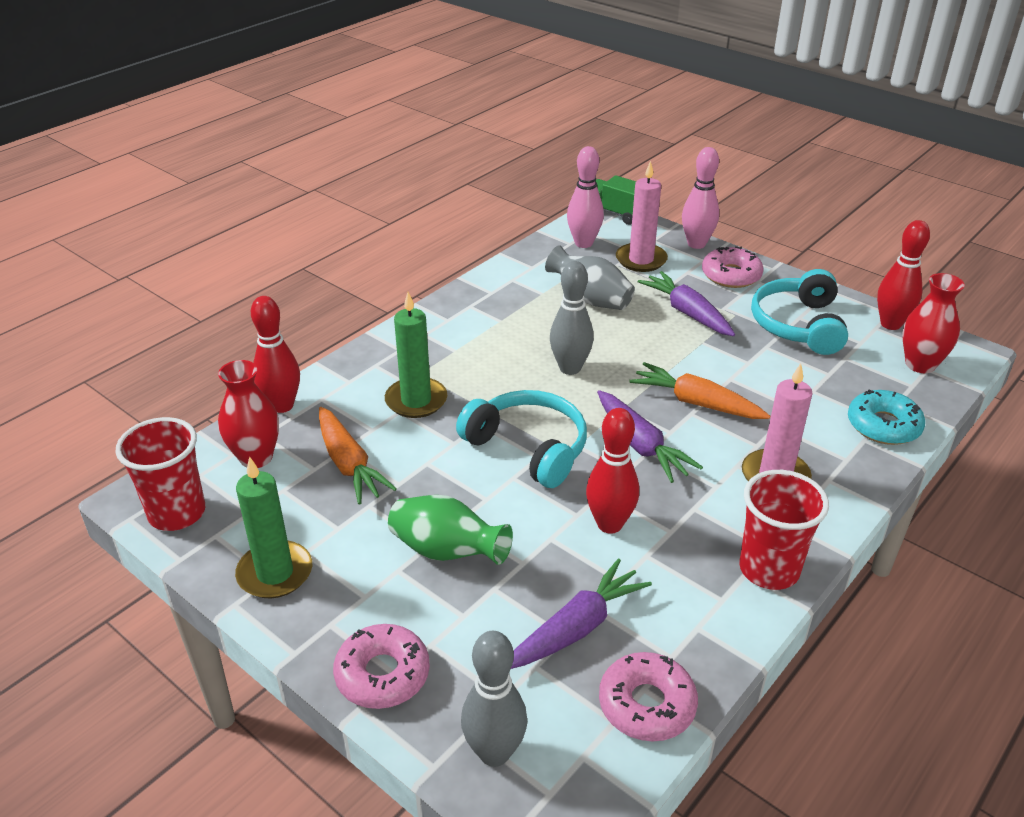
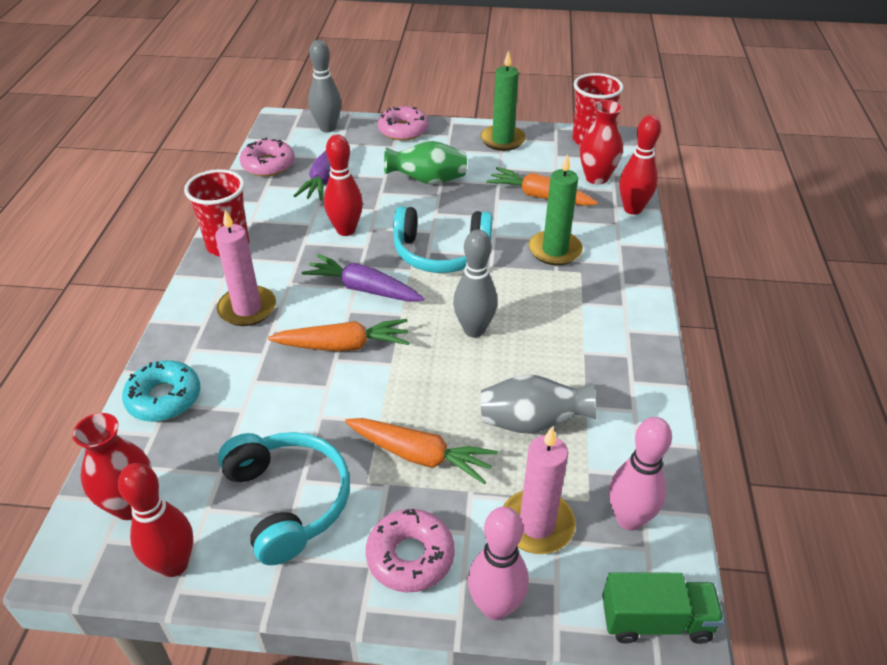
camera: 145 degrees right, 5 degrees up
(687, 313) = (420, 455): purple carrot -> orange carrot

